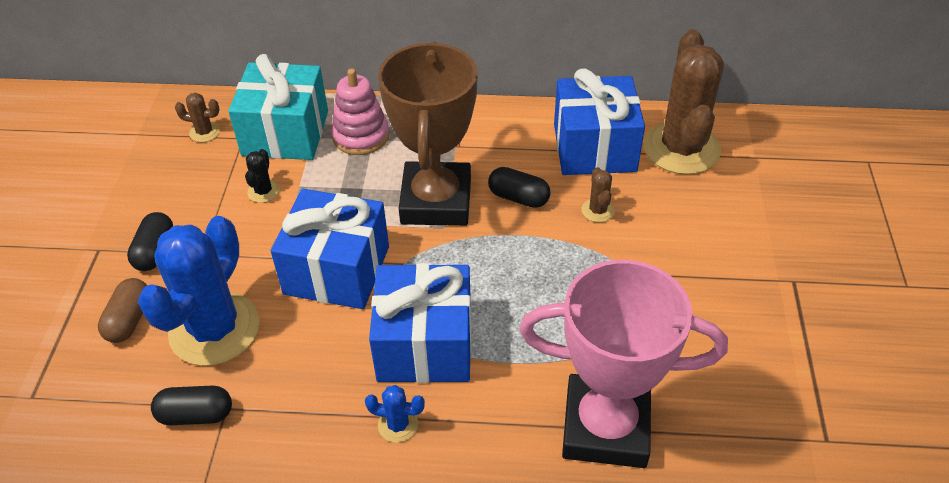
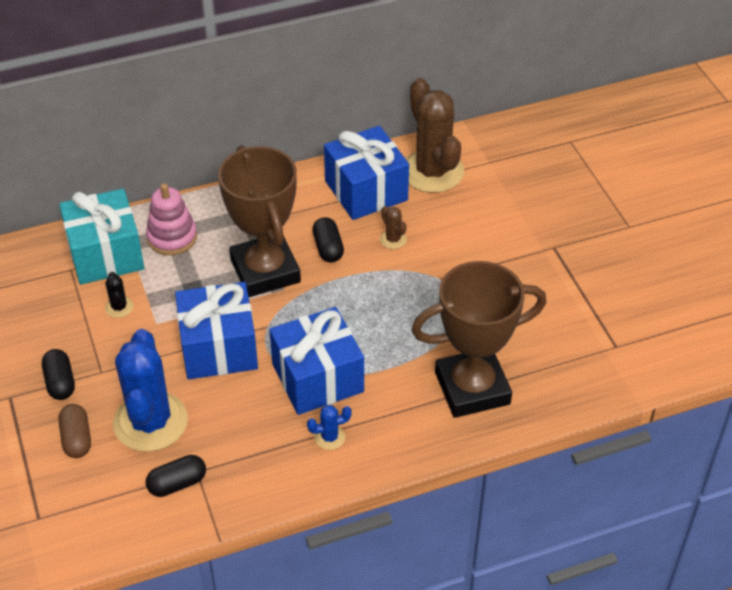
camera: 25 degrees left, 0 degrees up
(204, 132) = (33, 275): brown cactus -> none
(518, 197) = (328, 248): black capsule -> black capsule turned 75 degrees clockwise
(605, 427) = (472, 388): pink trophy -> brown trophy

